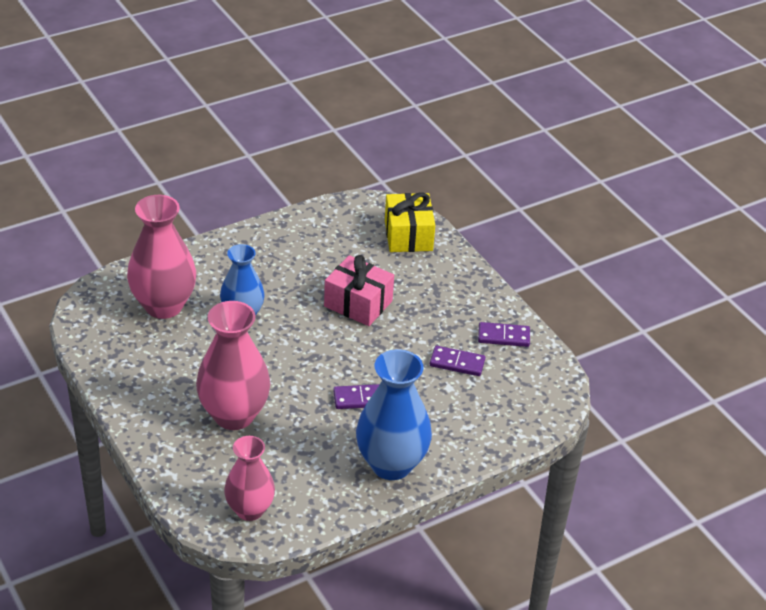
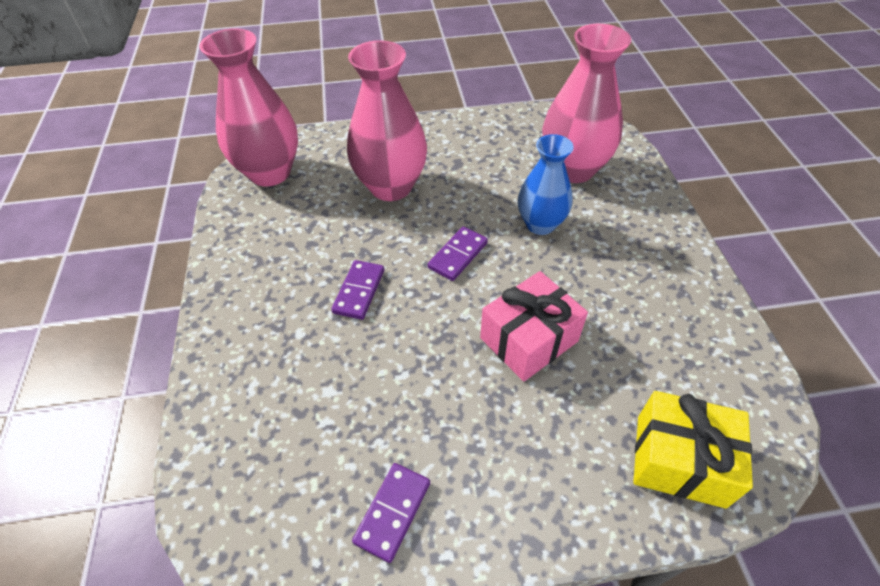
camera: 115 degrees right, 10 degrees up
(250, 510) = (270, 173): pink vase -> pink vase, size x1.54
(391, 464) = (248, 288): blue vase -> none
(457, 363) = (367, 419): purple domino -> purple domino (457, 255)

